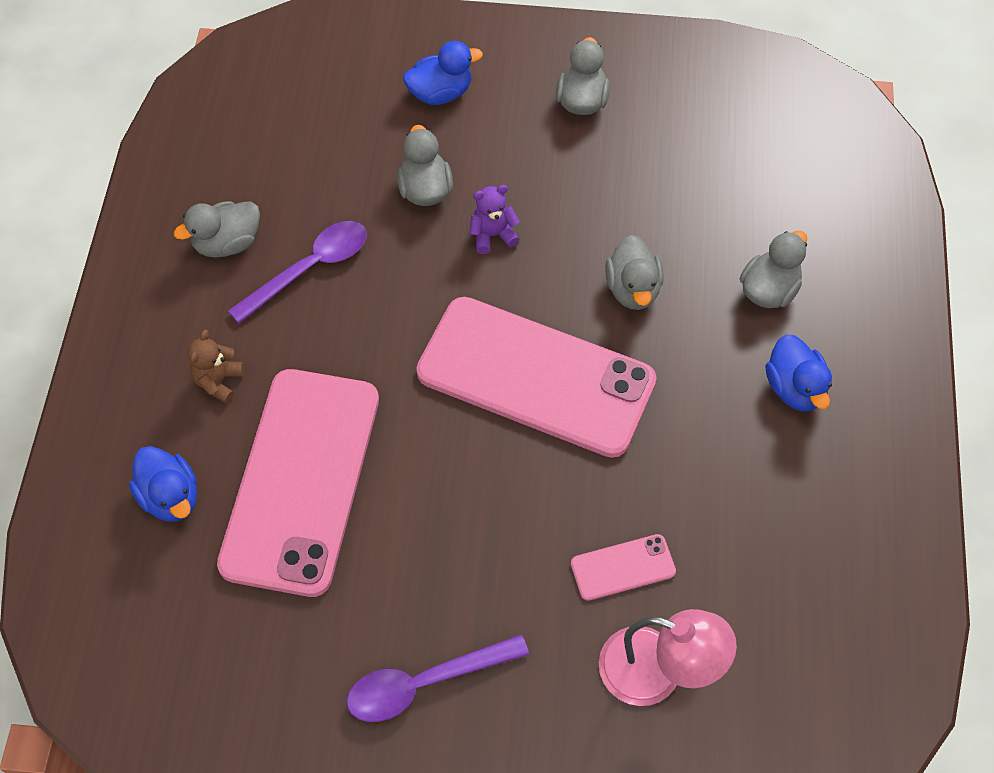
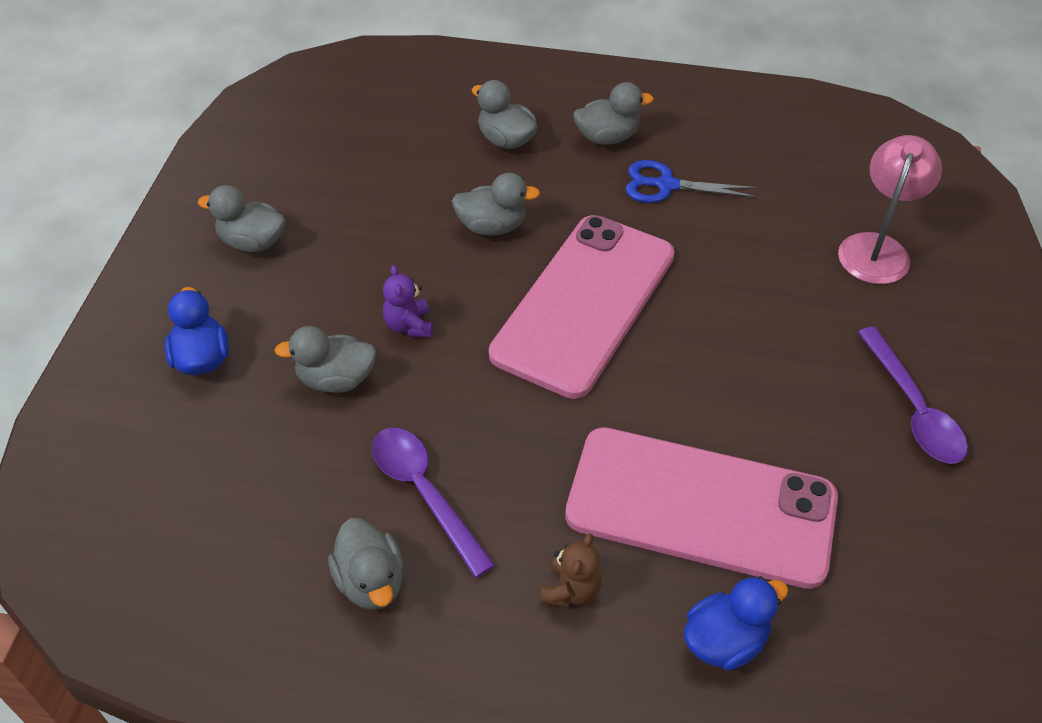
camera: 85 degrees left, 10 degrees down
(218, 381) = (571, 590): brown teddy bear -> brown teddy bear turned 90 degrees counterclockwise
(623, 567) = (783, 260): pink phone -> none
(724, 450) = (666, 185): none -> blue scissors
(794, 388) = (607, 137): blue duck -> grey duck

